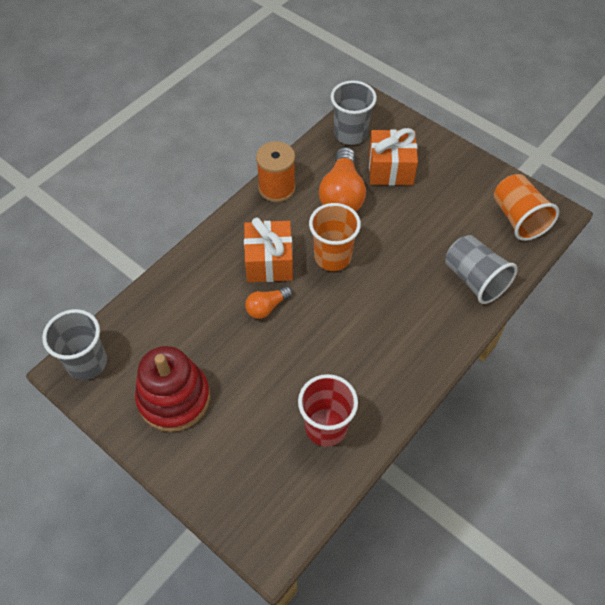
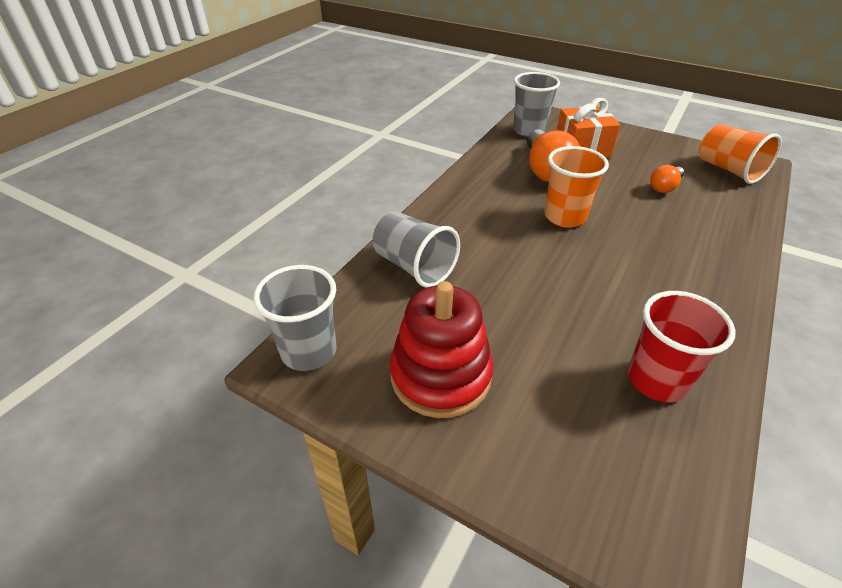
camera: 10 degrees left, 15 degrees down
(266, 307) = (515, 267): orange light bulb -> orange light bulb (664, 187)
(269, 262) = (498, 228): orange gift -> none
(277, 188) = (477, 172): orange spool -> none
(475, 279) = (724, 218): grey cup -> grey cup (414, 267)

